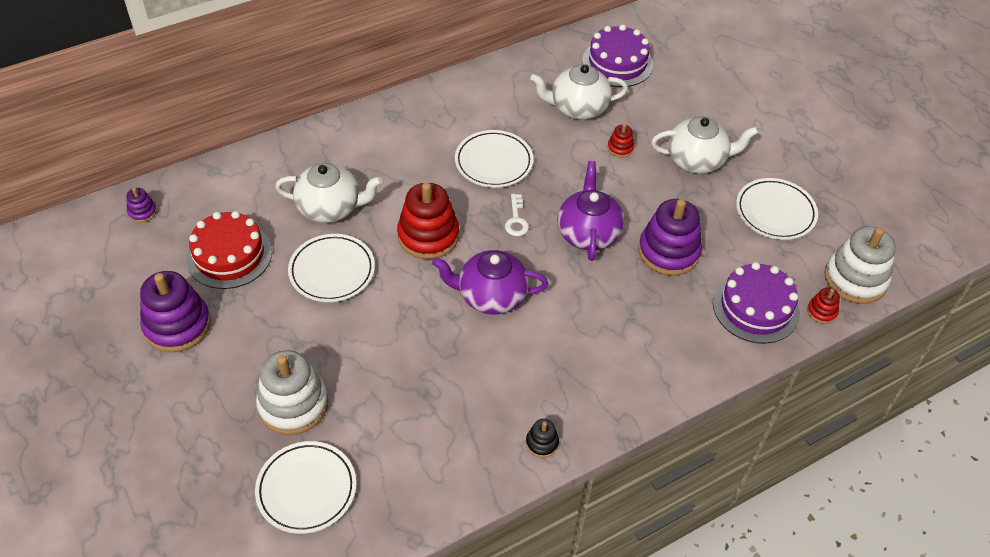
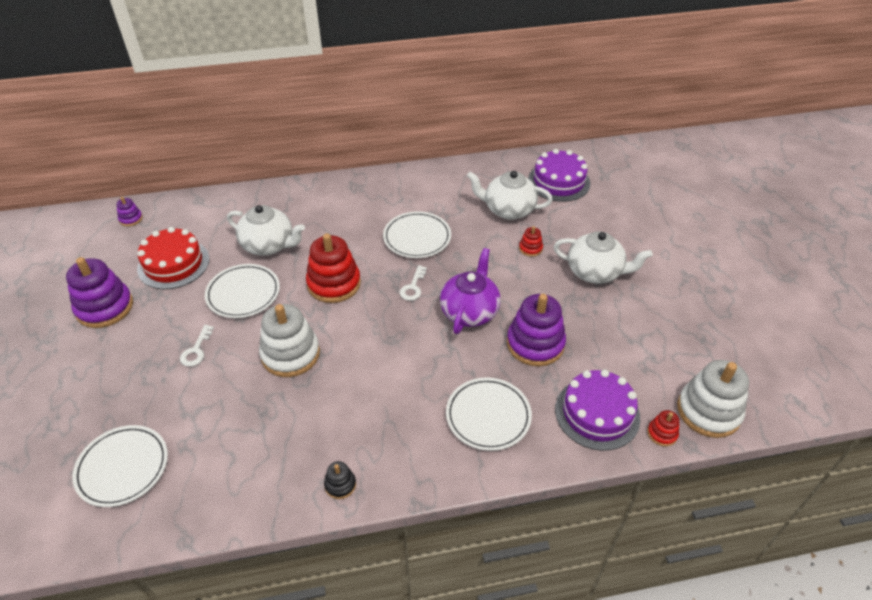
camera: 20 degrees right, 5 degrees down
(293, 405) = (153, 393): white stacking toy -> white stacking toy (290, 354)
(314, 347) = (196, 350): none -> white key
(491, 296) = (360, 344): purple teapot -> none
(775, 212) = (651, 332): white plate -> white plate (488, 416)

